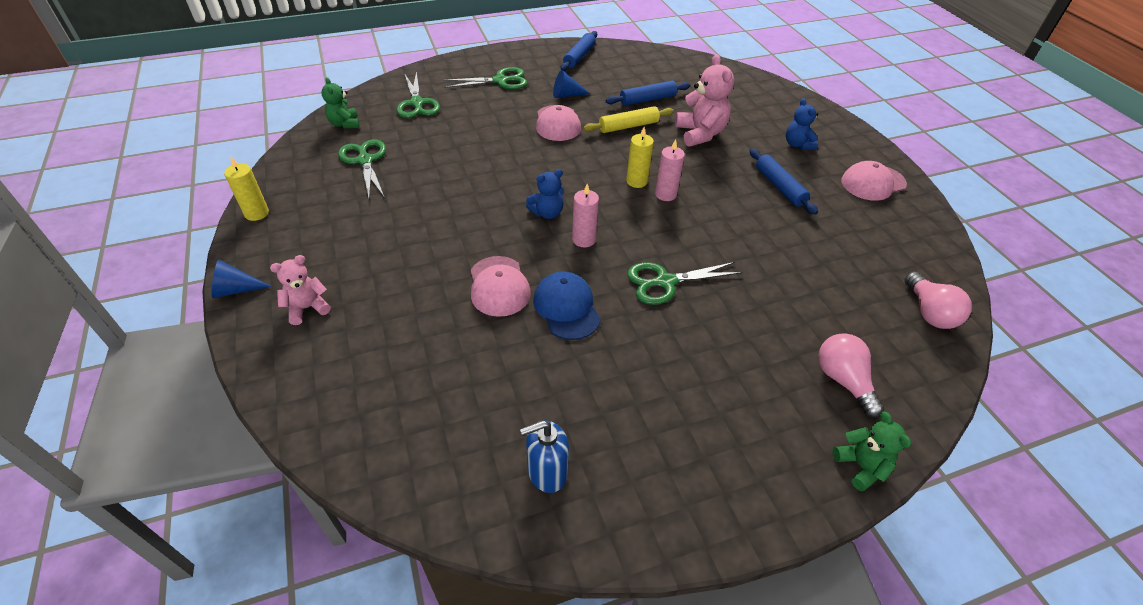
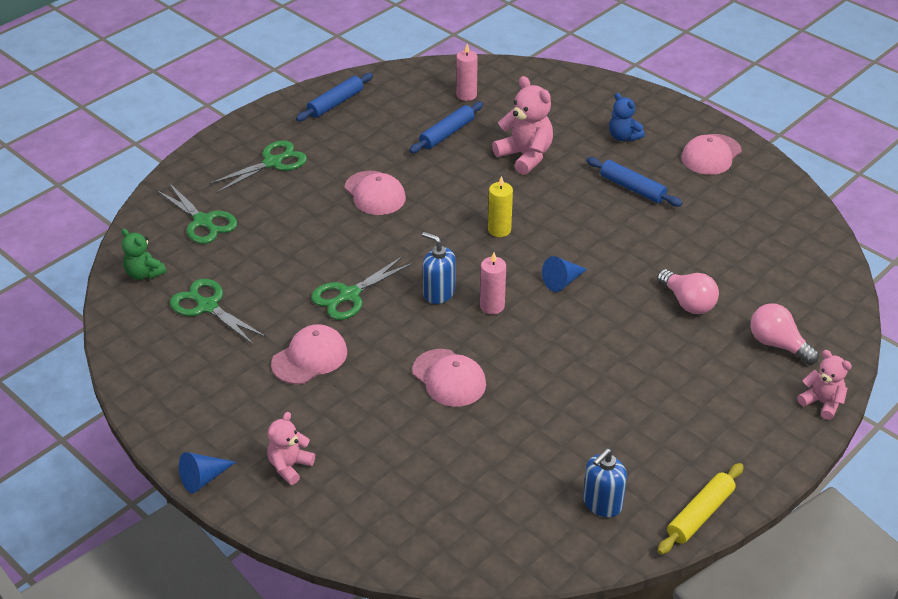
camera: 25 degrees left, 5 degrees down
(257, 213) = (147, 402): yellow candle -> none
(403, 226) = (310, 358): none -> pink cap
(547, 213) = (439, 293): blue teddy bear -> blue soap dispenser
(566, 307) = (523, 373): blue cap -> none
(567, 95) = (359, 156): blue cone -> blue cone (562, 281)
(579, 56) = (335, 103): blue rolling pin -> blue rolling pin turned 45 degrees clockwise
(628, 126) = (449, 172): yellow rolling pin -> yellow rolling pin (700, 514)
(665, 194) = (535, 233): pink candle -> pink candle (466, 95)
(665, 282) = (590, 318): green scissors -> green scissors (349, 295)
(861, 466) = (822, 402): green teddy bear -> pink teddy bear
(929, 312) = (813, 262): pink light bulb -> pink light bulb (687, 302)

